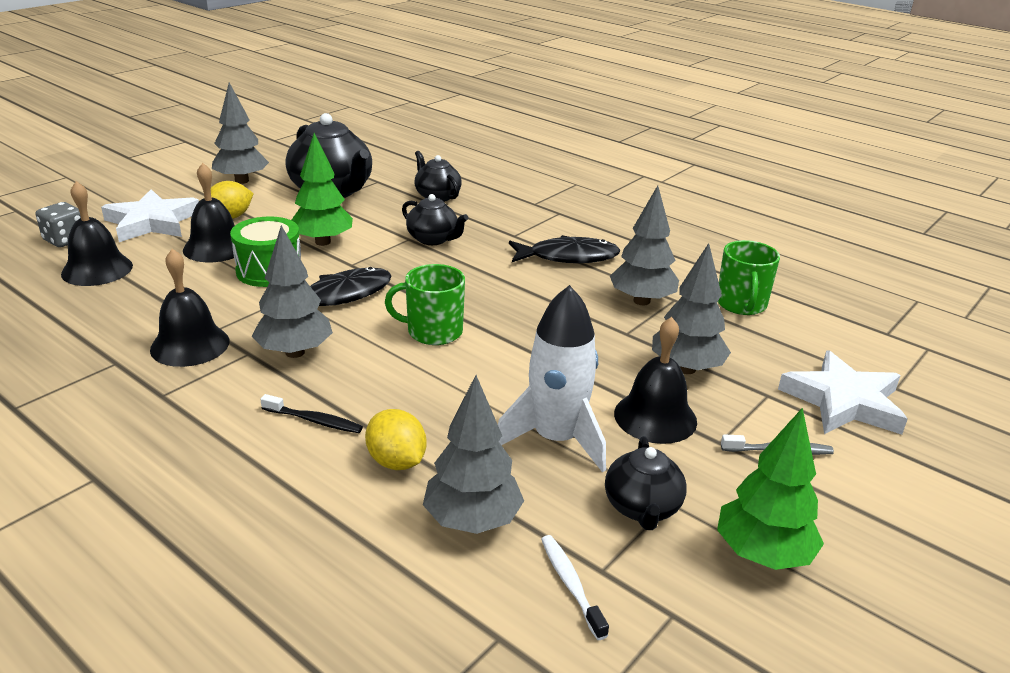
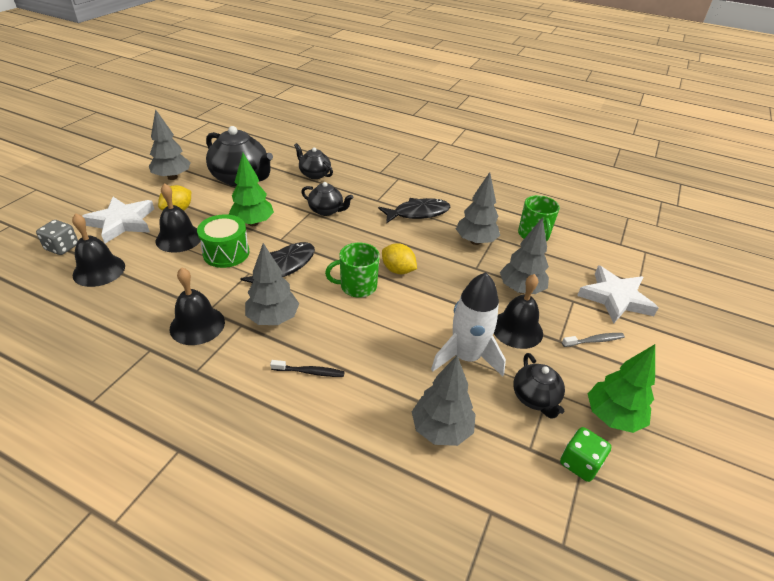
camera: 15 degrees left, 10 degrees up
(396, 461) = (376, 394): yellow lemon -> yellow lemon (398, 270)
(570, 584) = (516, 463): white toothbrush -> none
(676, 604) = (580, 463): none -> green dice

